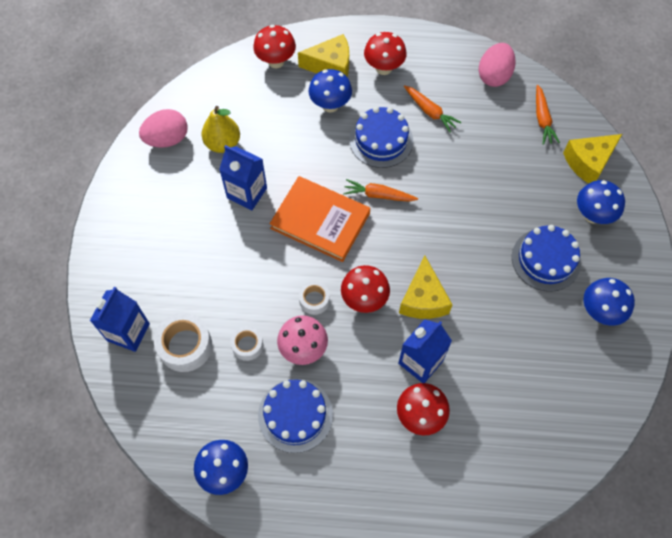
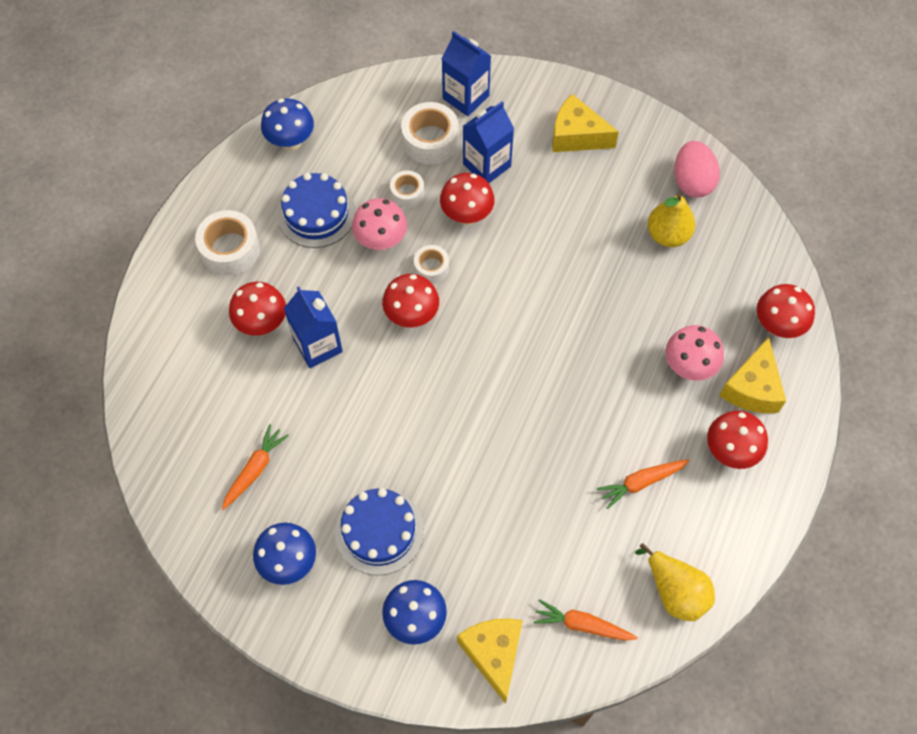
camera: 110 degrees right, 0 degrees up
(247, 193) = (590, 241): blue carton -> blue carton (486, 165)
(254, 290) = (467, 215): none -> red mushroom
(320, 220) = (527, 304): orange book -> none
(330, 105) = (688, 367): blue mushroom -> pink mushroom
(360, 477) = (230, 249): none -> white tape
(378, 195) = (538, 376): orange carrot -> orange carrot (255, 469)
(381, 140) = (615, 407): blue cake -> none
(423, 299) = (387, 375): yellow cheese -> yellow cheese (576, 136)
(494, 76) = (675, 591): pink egg -> yellow pear

